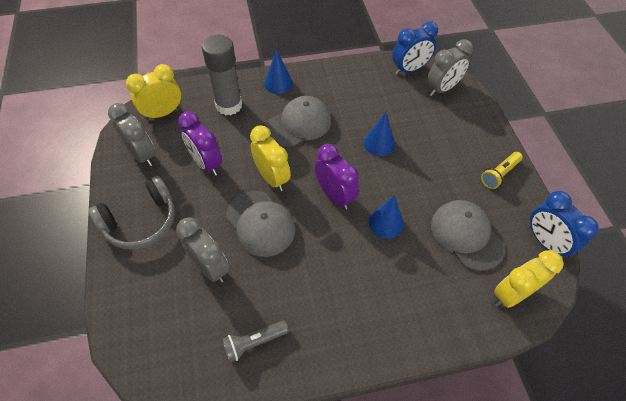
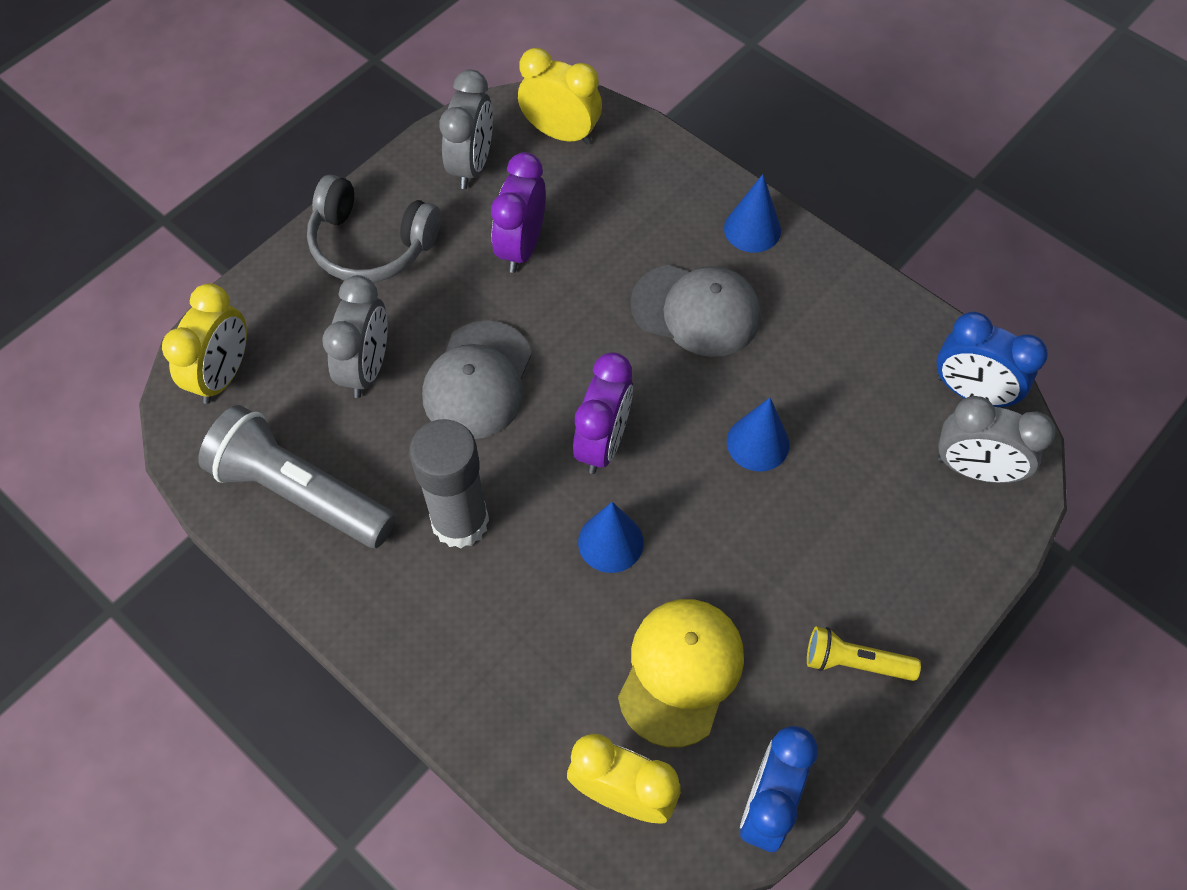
camera: 55 degrees right, 5 degrees up
(229, 105) = (648, 198): grey glue stick -> grey glue stick (460, 521)
(254, 342) = (300, 492): grey flashlight -> grey flashlight, size x1.92
(272, 177) = (566, 342): yellow clock -> yellow clock (223, 375)
(466, 235) = (681, 672): grey cap -> yellow cap

